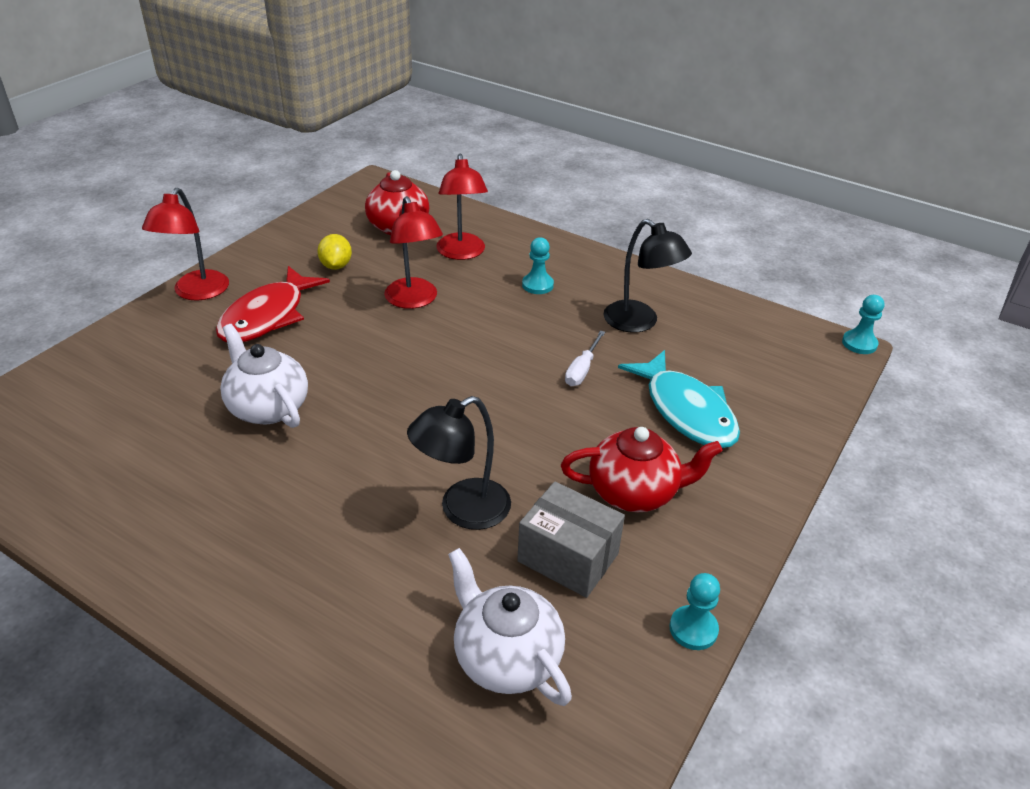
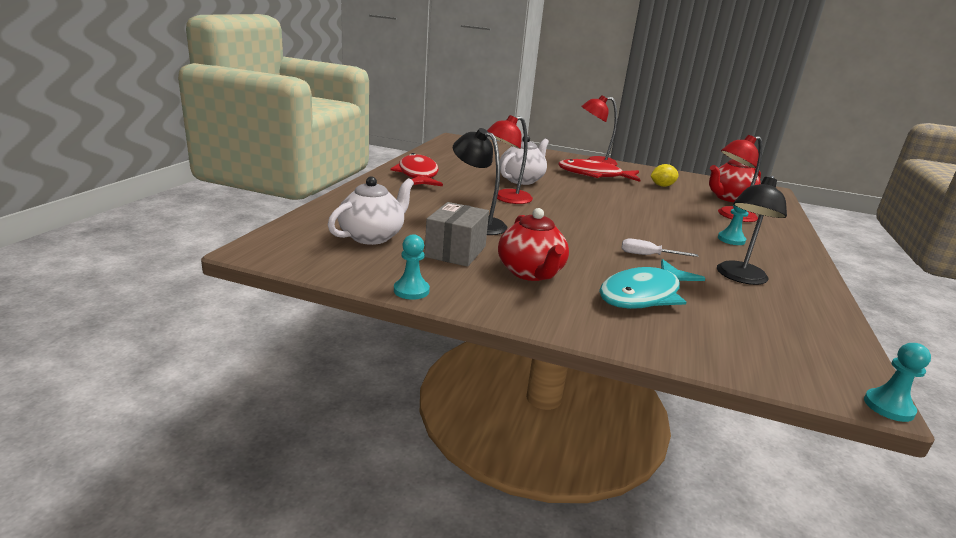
camera: 75 degrees right, 15 degrees down
(195, 549) = (418, 175): none -> red fish
(414, 300) = (656, 205): red lamp -> red lamp (506, 199)

